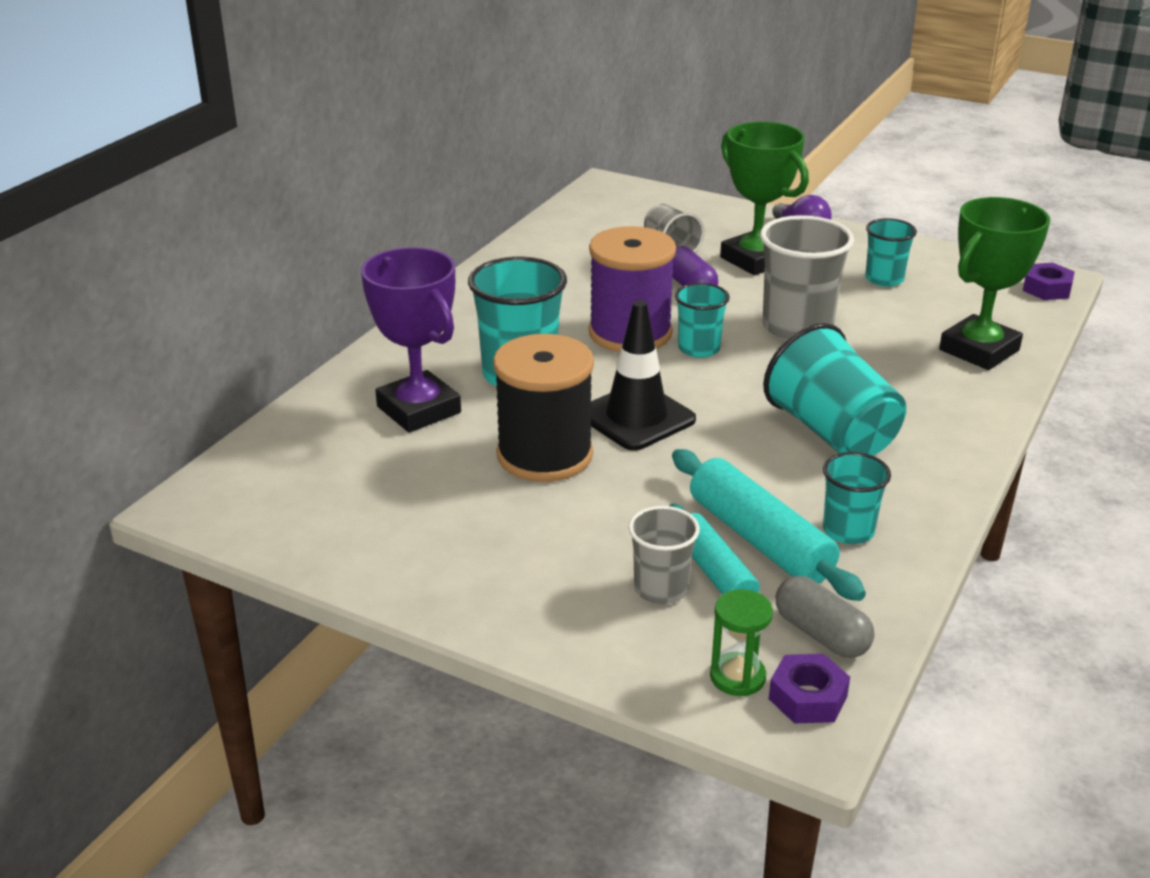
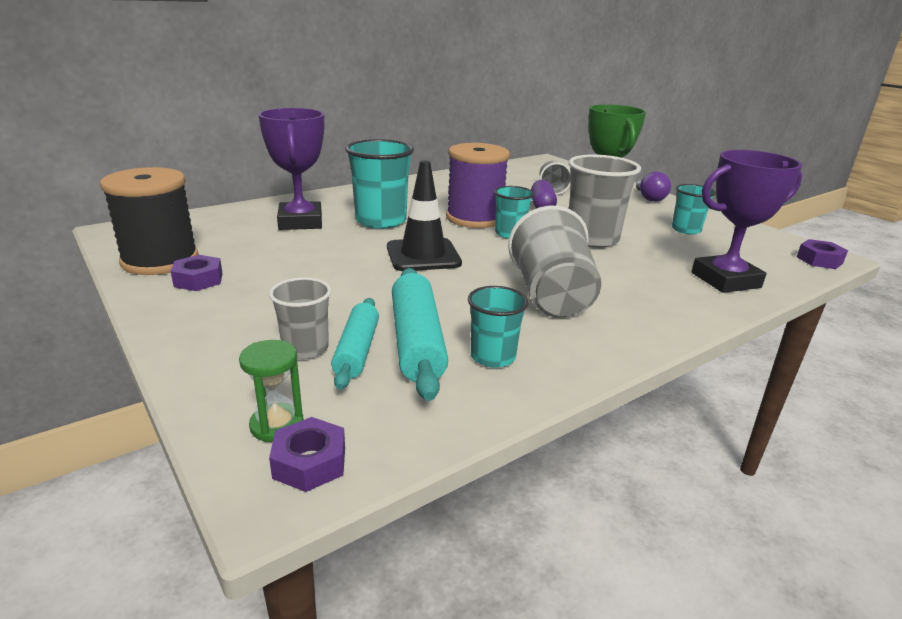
camera: 25 degrees right, 5 degrees down
(420, 544) = (198, 280): none -> purple nut
(545, 455) = (339, 258): black spool -> black spool (160, 260)
(821, 634) = (382, 419): grey capsule -> none
(832, 433) = (551, 296): turquoise cup -> grey cup
(979, 350) = (725, 280): green trophy -> purple trophy

